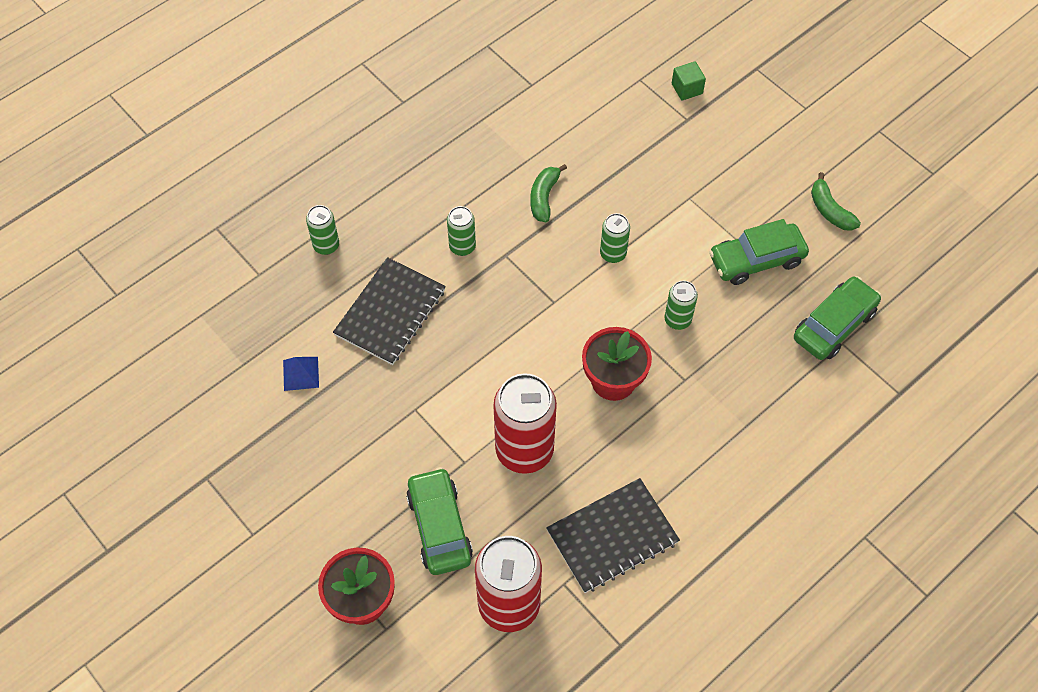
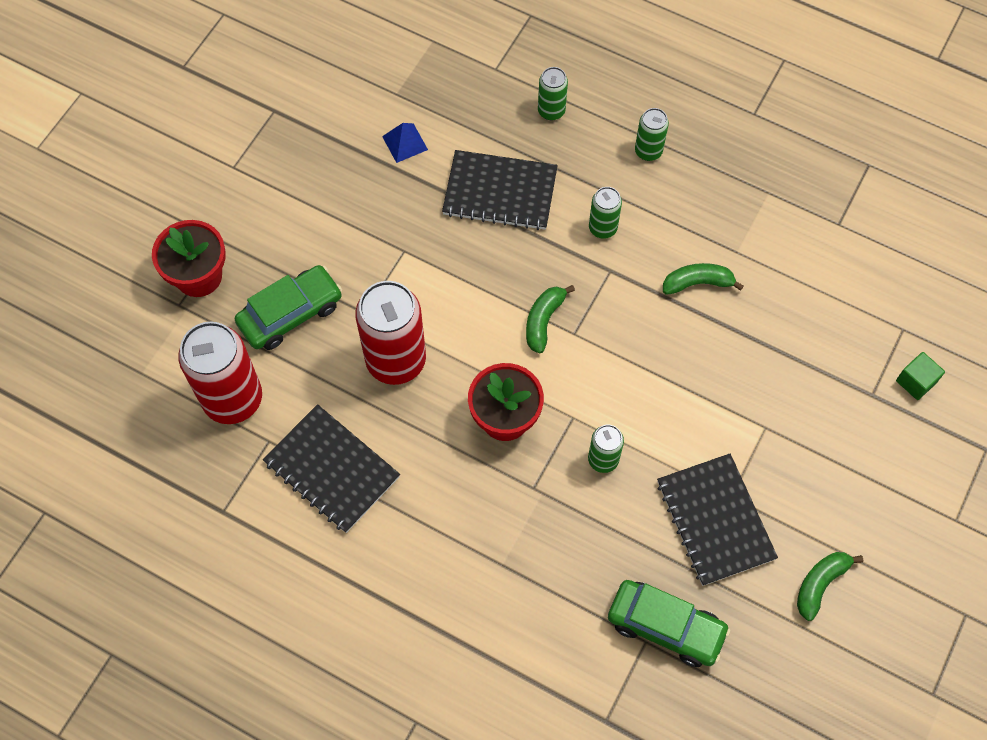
camera: 70 degrees right, 5 degrees up
(532, 321) = (543, 321): none -> green banana
(613, 254) = (657, 371): green can -> green can (648, 151)
(756, 260) = (715, 520): green car -> black notebook

